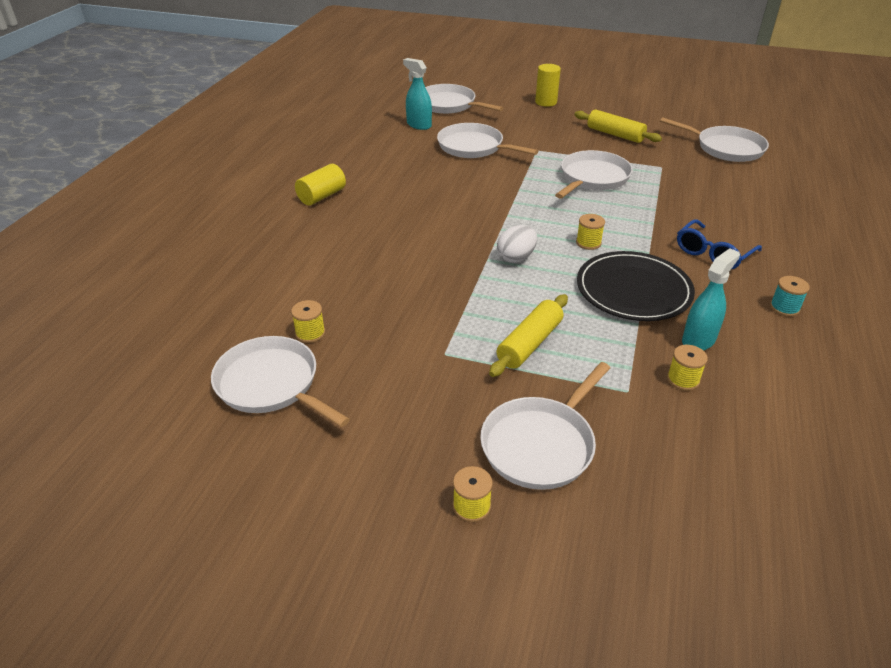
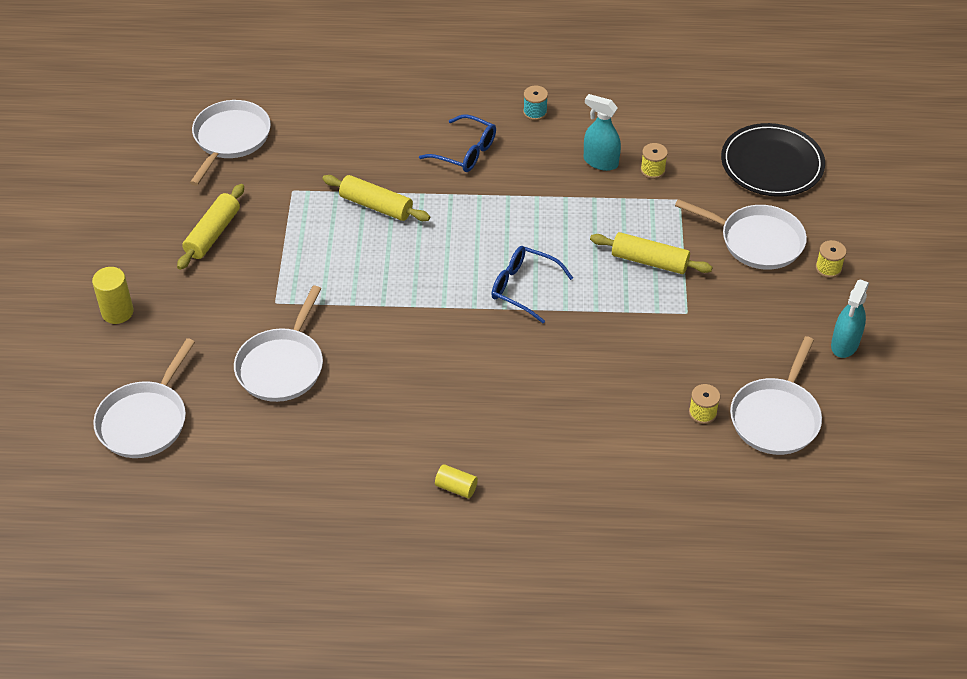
camera: 105 degrees left, 10 degrees up
(322, 196) = (456, 487): yellow cylinder -> yellow cylinder, size x0.66
(419, 125) = (224, 440): turquoise spray bottle -> turquoise spray bottle (844, 344)
(516, 258) = (524, 288): white egg -> blue glasses
(588, 243) = (477, 238): yellow spool -> none
(593, 178) = (337, 245): white pan -> none
(633, 290) = (545, 202): black plate -> black plate (772, 164)
(638, 199) = (376, 206): none -> yellow rolling pin

